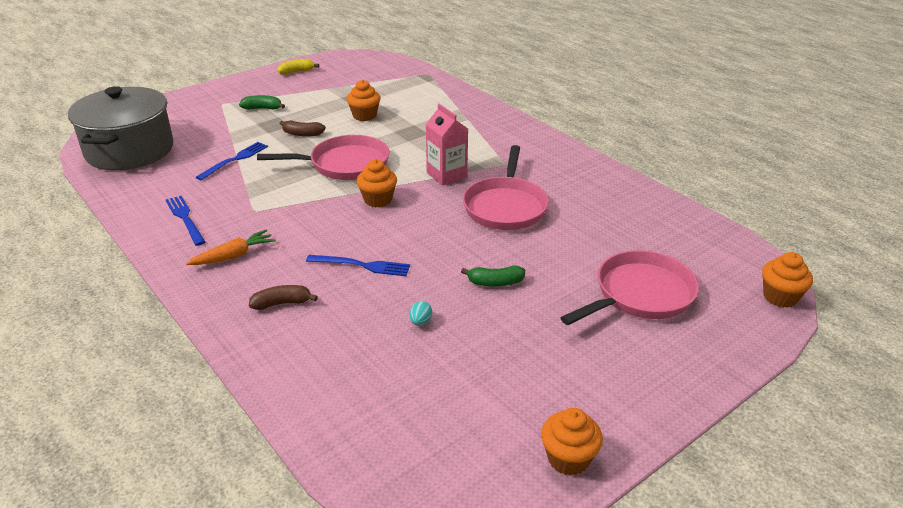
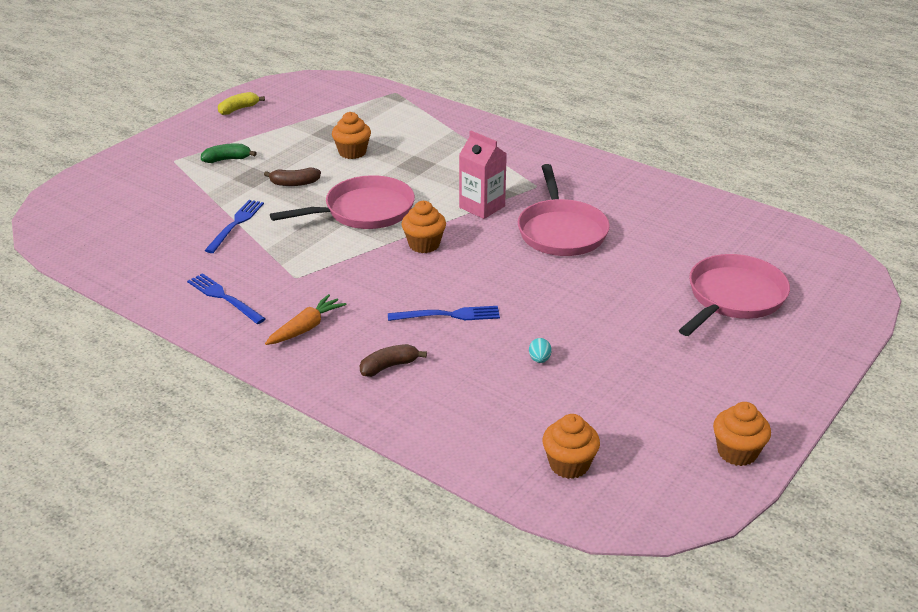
camera: 15 degrees left, 0 degrees up
(130, 150) = (101, 231): grey pot -> none
(495, 283) = (591, 309): green banana -> none
(780, 297) = (859, 278): orange cupcake -> orange cupcake (569, 465)

